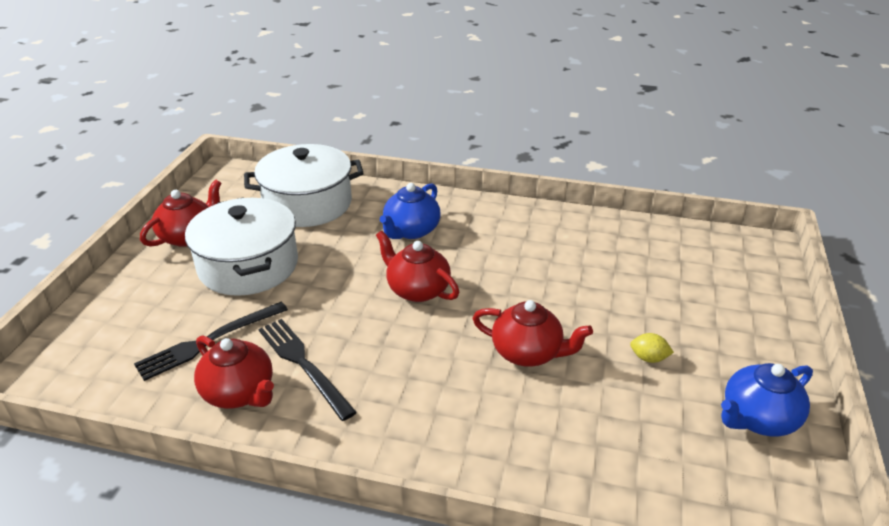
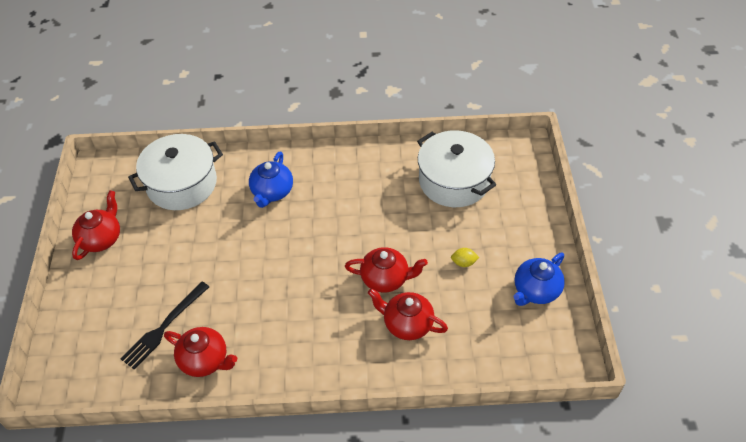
camera: 15 degrees left, 15 degrees up
(248, 266) = (162, 255): white pot -> white pot (454, 181)
(303, 364) = (239, 327): black fork -> none
(417, 290) = (295, 245): red teapot -> red teapot (407, 324)

